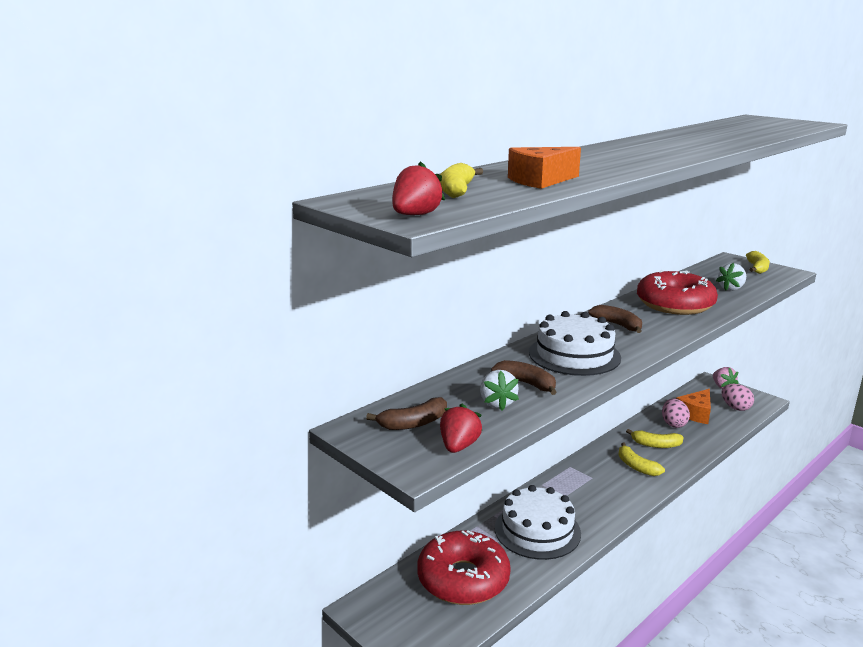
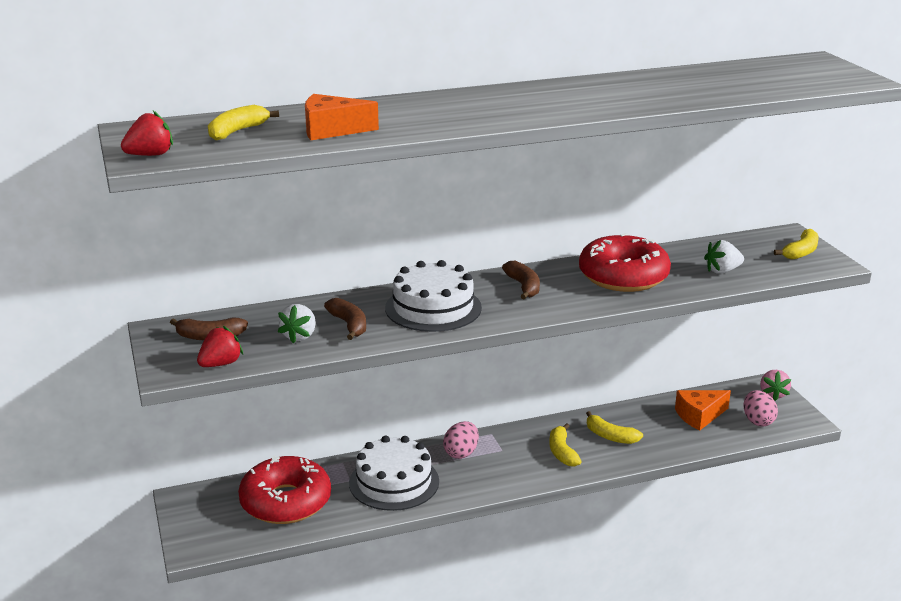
camera: 25 degrees right, 5 degrees up
(673, 424) = (658, 420): pink egg -> pink egg (461, 453)

